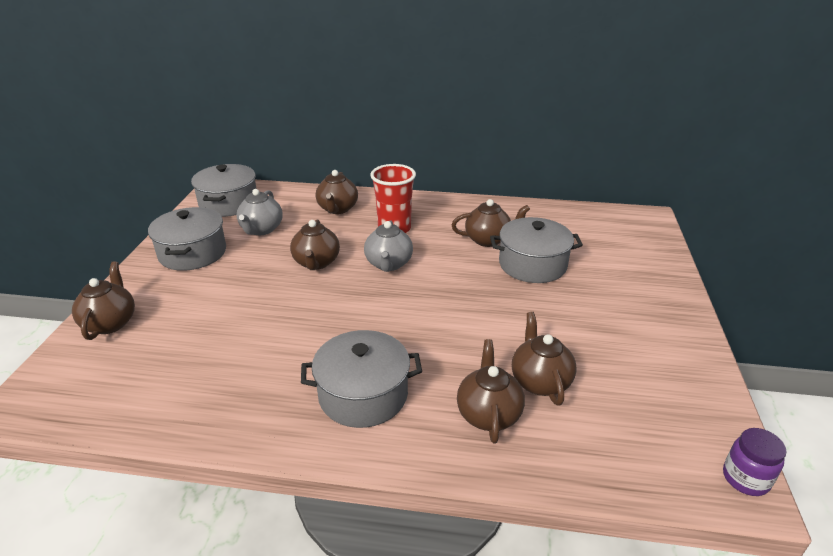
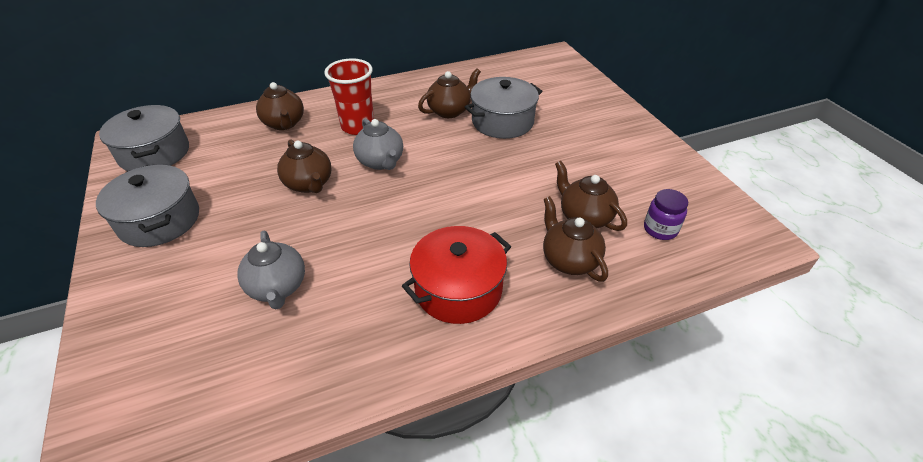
camera: 30 degrees left, 10 degrees up
(110, 323) = (126, 332): brown teapot -> none
(261, 229) = (219, 169): grey teapot -> grey teapot (278, 287)
(363, 395) = (458, 289): grey pot -> red pot
(745, 479) = (760, 231): purple jar -> purple jar (660, 229)

